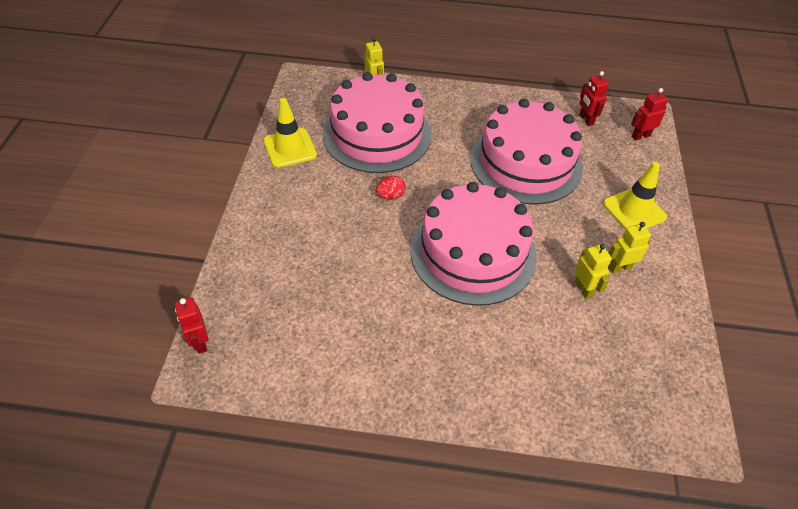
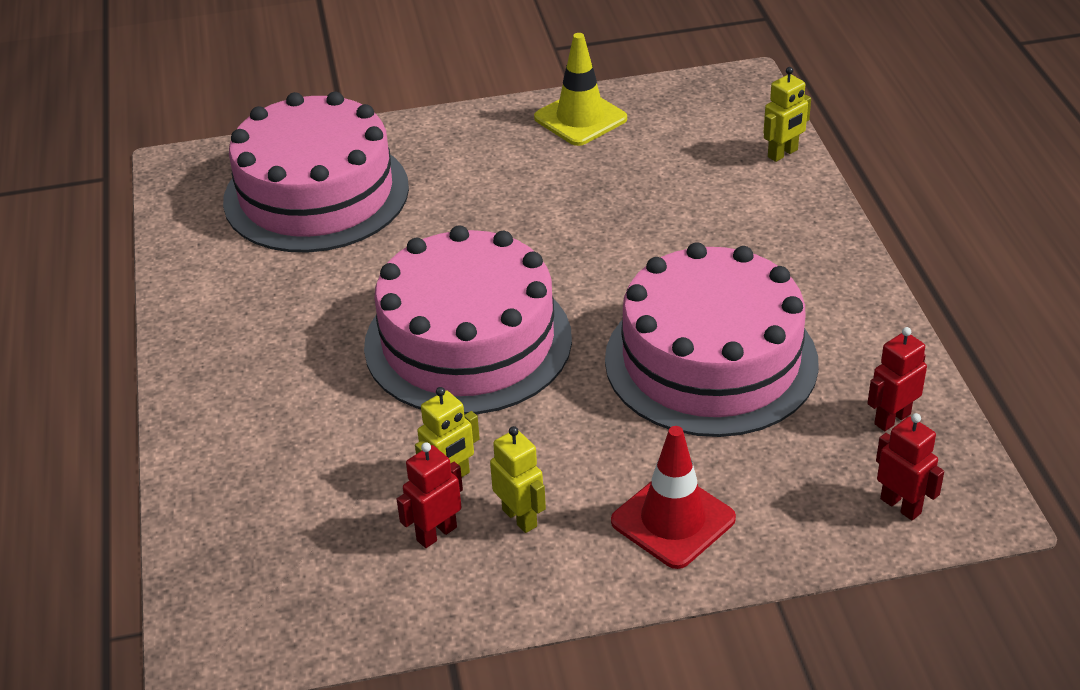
camera: 75 degrees right, 10 degrees down
(200, 342) = (217, 155): red robot -> red robot (436, 533)
(377, 134) = (667, 186): pink cake -> pink cake (316, 194)
(390, 196) = (540, 234): red egg -> none
(634, 210) = (673, 520): yellow traffic cone -> red traffic cone

